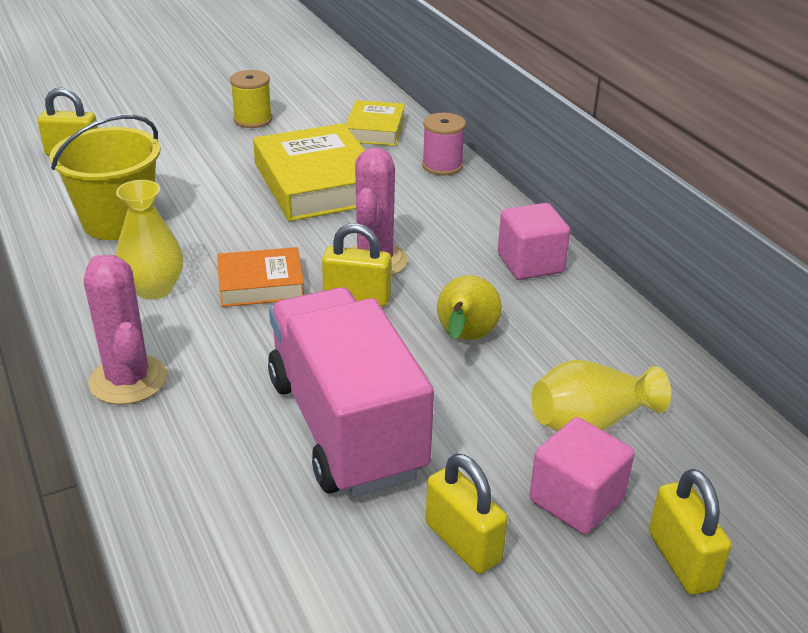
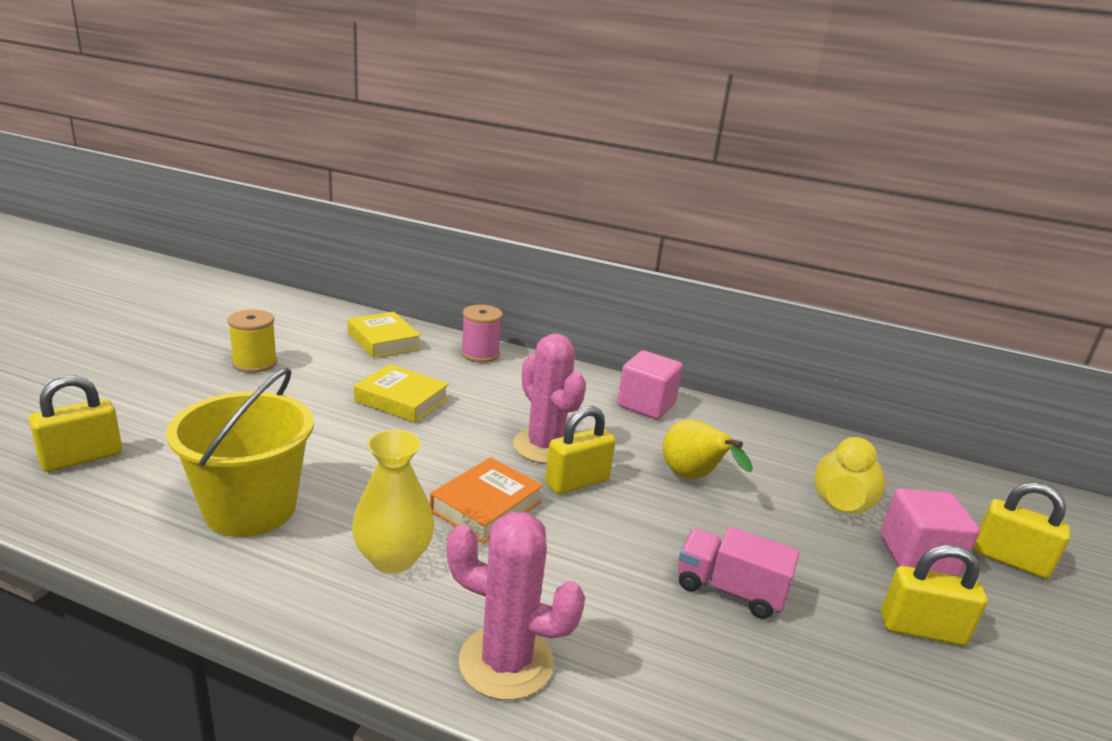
camera: 45 degrees left, 10 degrees down
(317, 183) = (401, 400): yellow book -> yellow book, size x0.57
(346, 426) = (729, 590): pink truck -> pink truck, size x0.48

